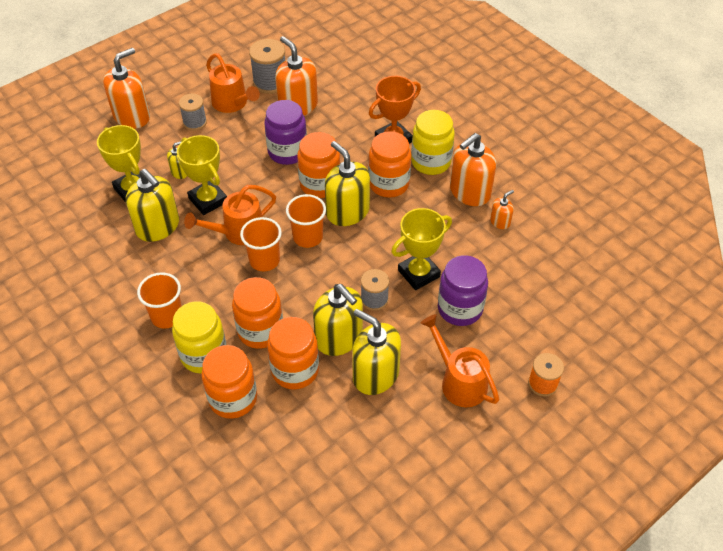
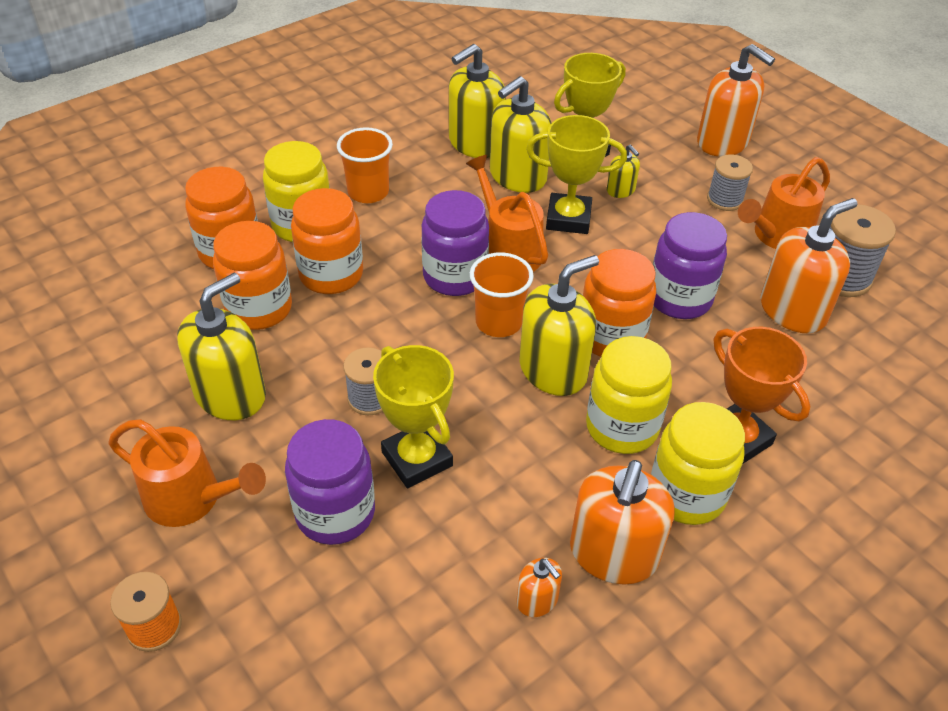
camera: 90 degrees right, 5 degrees down
(208, 200) = (568, 219): yellow trophy -> yellow trophy turned 45 degrees clockwise
(264, 260) = (455, 276): orange cup -> purple jar
(339, 338) = (304, 355): yellow soap dispenser -> yellow soap dispenser (475, 143)
(389, 184) = (622, 427): orange jar -> yellow jar
(459, 381) = (192, 499): orange watering can -> orange watering can turned 60 degrees clockwise
(469, 192) = (613, 554): orange soap dispenser -> orange soap dispenser turned 120 degrees counterclockwise

